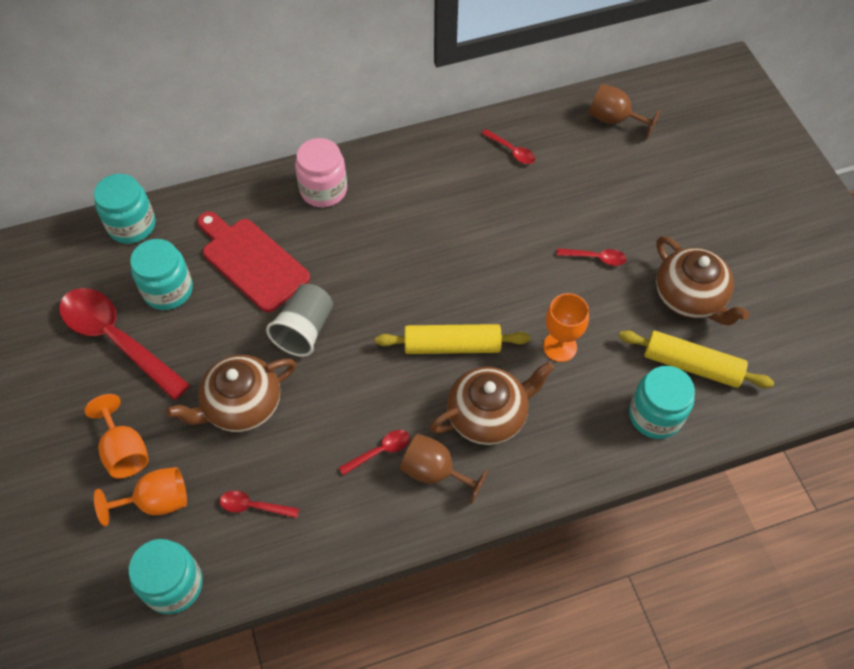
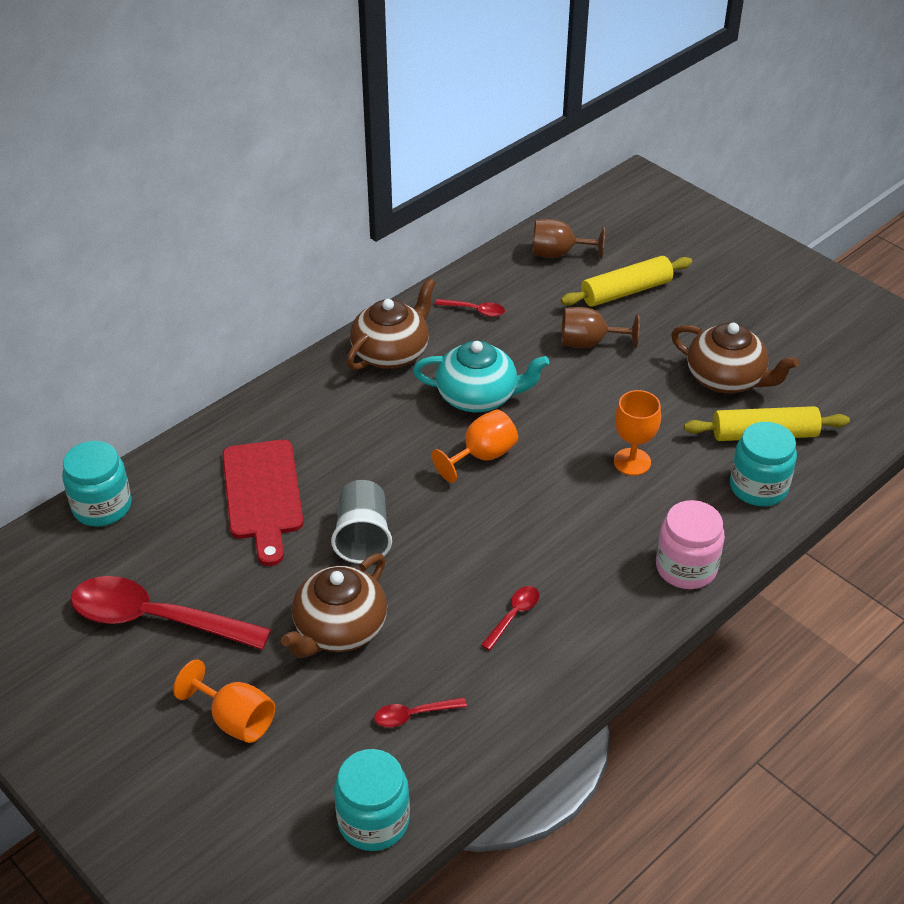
camera: 25 degrees left, 15 degrees down
(156, 501) = (303, 752): orange goblet -> orange goblet (482, 456)
(168, 290) = (185, 553): turquoise jar -> none
(251, 261) = (263, 495): red cutting board -> red cutting board turned 120 degrees counterclockwise
(323, 190) = (300, 405): pink jar -> pink jar (686, 567)
(435, 472) = (581, 613): brown goblet -> brown goblet (589, 343)
(452, 346) = (526, 498): yellow rolling pin -> yellow rolling pin (626, 291)
(468, 235) = (478, 396): none -> turquoise teapot
(488, 415) = (601, 544): brown teapot -> brown teapot (392, 353)
(596, 258) = (617, 375): red spoon -> none

